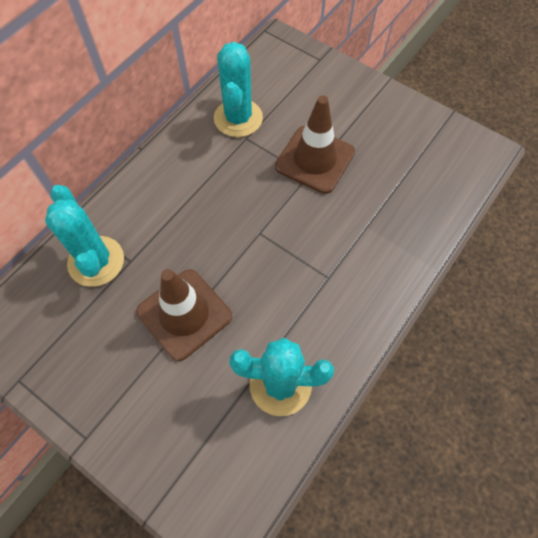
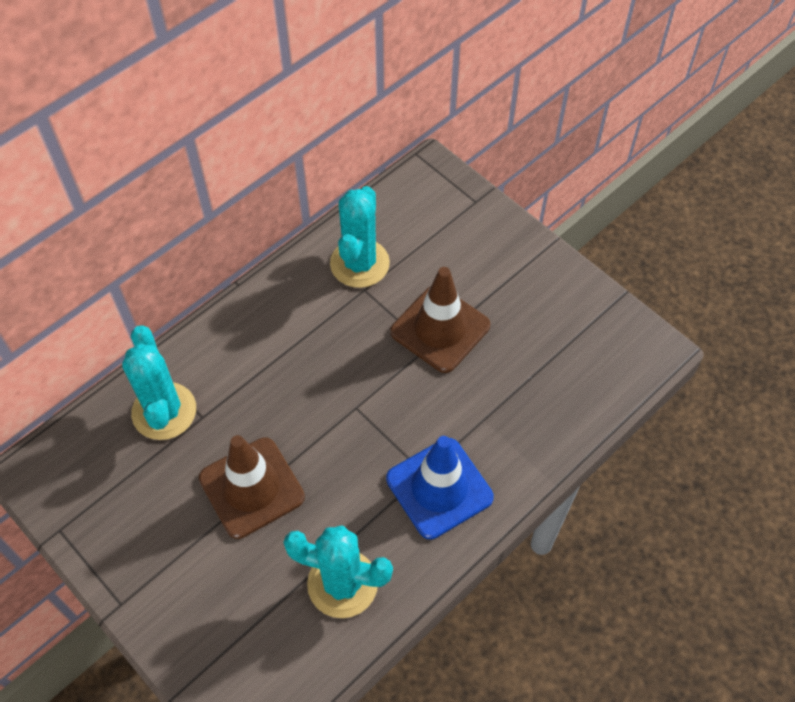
camera: 10 degrees right, 5 degrees down
(344, 288) = (439, 488): none -> blue traffic cone

